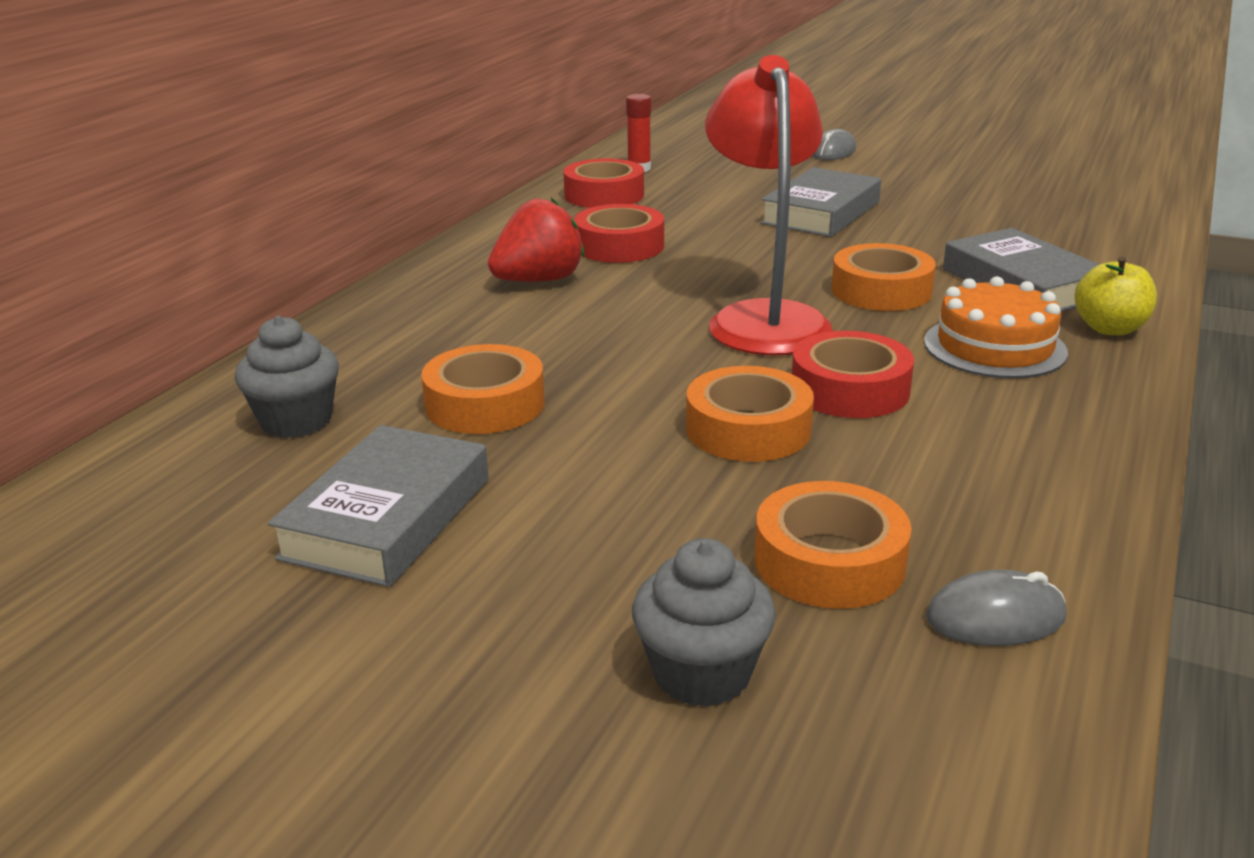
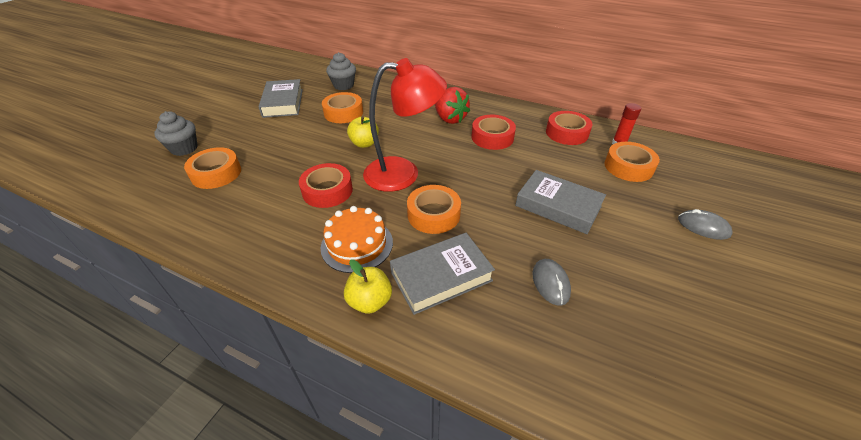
camera: 90 degrees right, 15 degrees up
(387, 518) = (283, 103): grey book -> grey book turned 60 degrees clockwise
(649, 364) = (364, 143): none -> yellow apple
(748, 429) = (305, 163): orange tape -> orange tape (628, 167)
(995, 617) = (166, 203): grey mouse -> grey mouse (550, 283)

